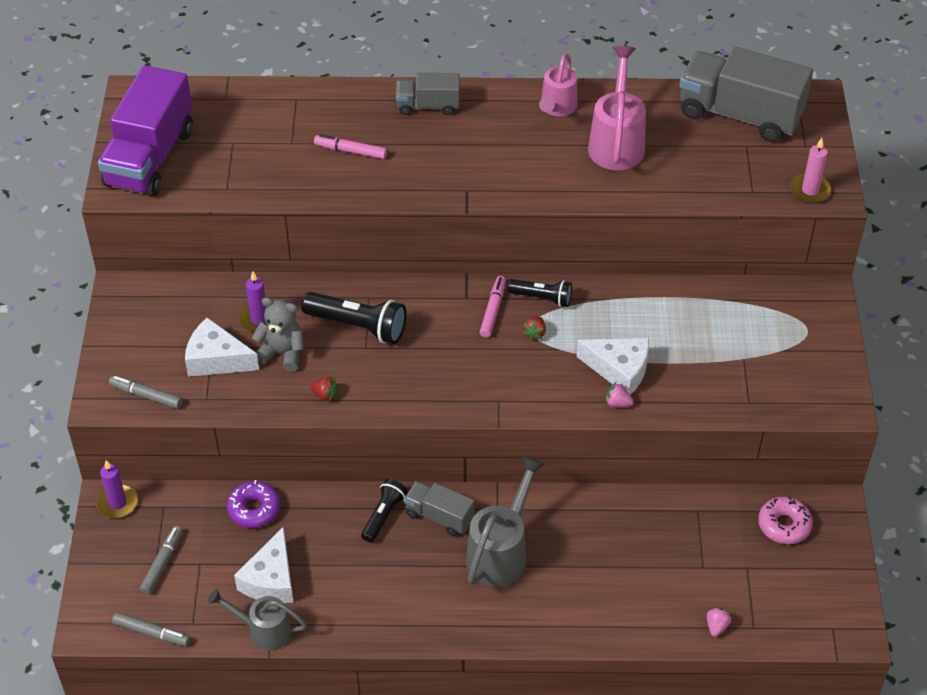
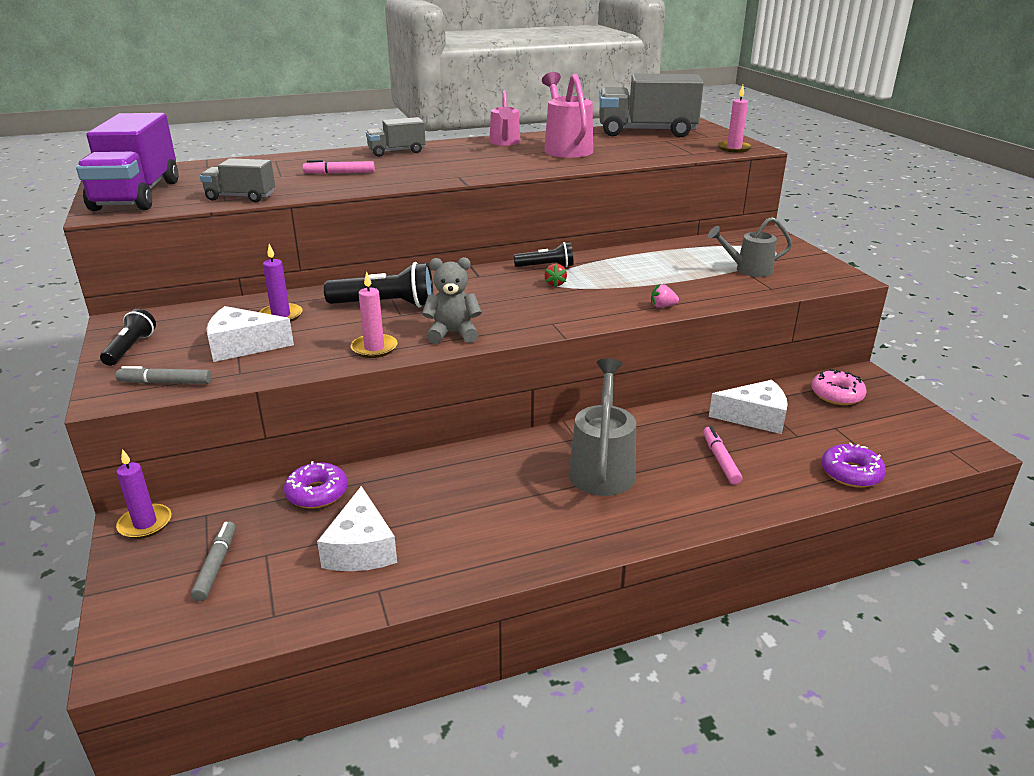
camera: 20 degrees left, 20 degrees down
(151, 632) = (218, 640): grey marker -> none
(264, 630) = (371, 599): grey watering can -> grey watering can (748, 270)
(282, 353) = (314, 331): grey teddy bear -> grey teddy bear (453, 333)
(325, 395) = (374, 348): red strawberry -> pink candle
(383, 515) = (464, 467): black flashlight -> black flashlight (130, 348)
(439, 516) = (522, 455): grey truck -> grey truck (241, 197)
(493, 310) = (508, 278): pink marker -> pink marker (720, 460)
(619, 370) = (646, 290): white cheese -> white cheese (754, 417)
(716, 626) = (851, 473): pink strawberry -> purple donut

